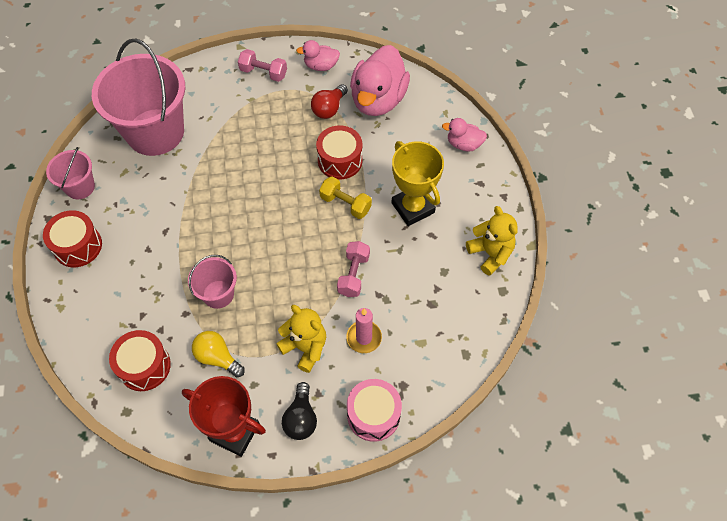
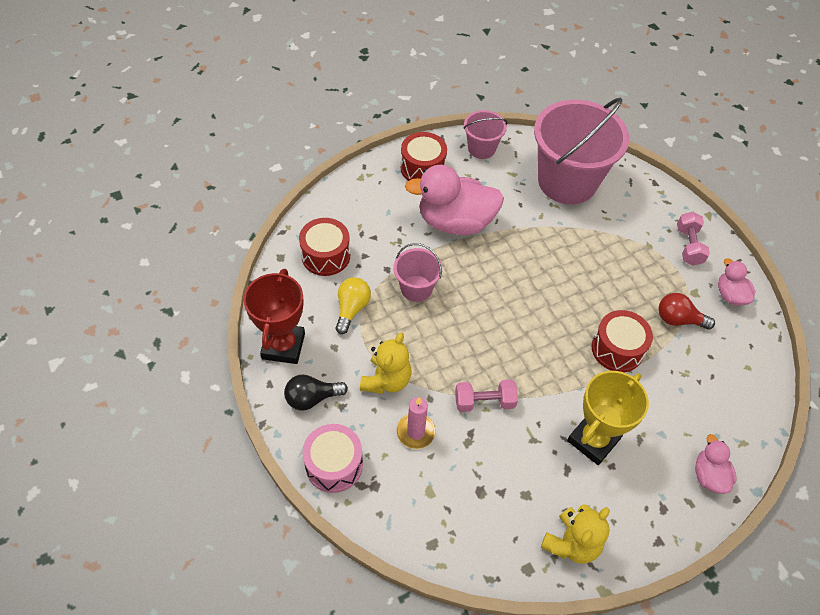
camera: 70 degrees right, 5 degrees down
(345, 204) = (566, 370): yellow dumbbell -> none
(378, 100) = (718, 365): pink duck -> pink duck (455, 222)

